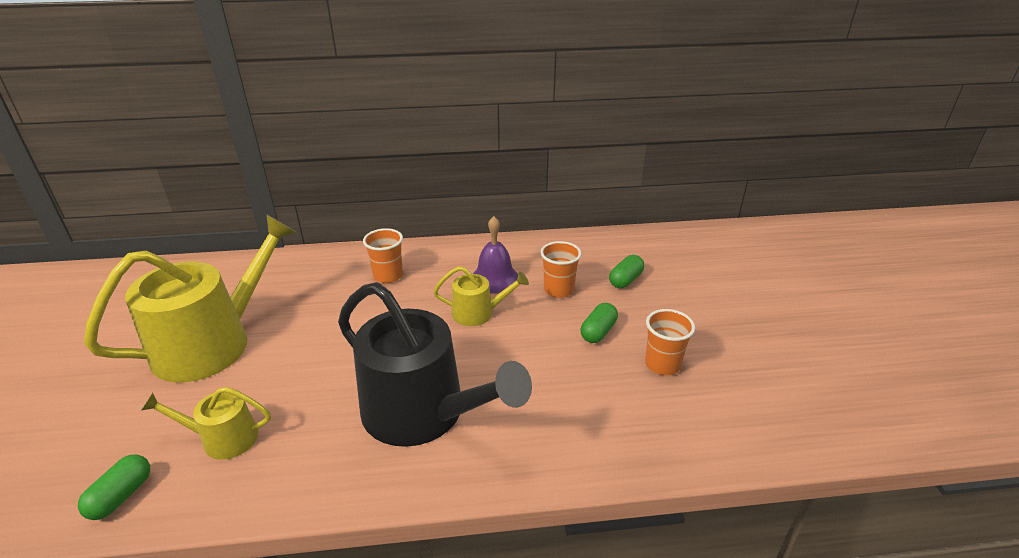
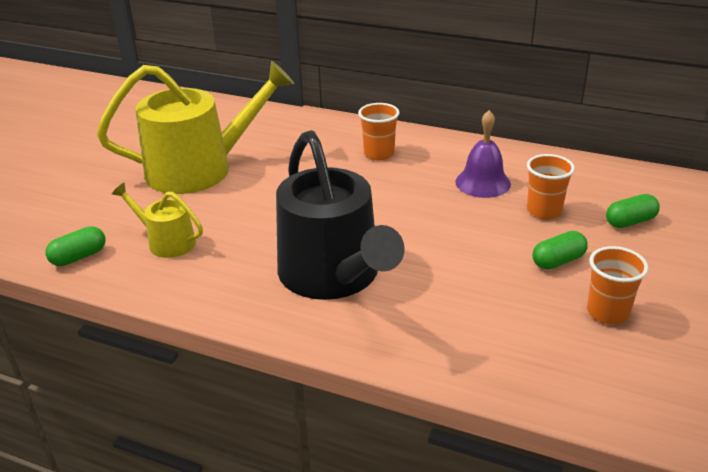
camera: 30 degrees right, 0 degrees up
(478, 313) = (443, 209): yellow watering can -> none

